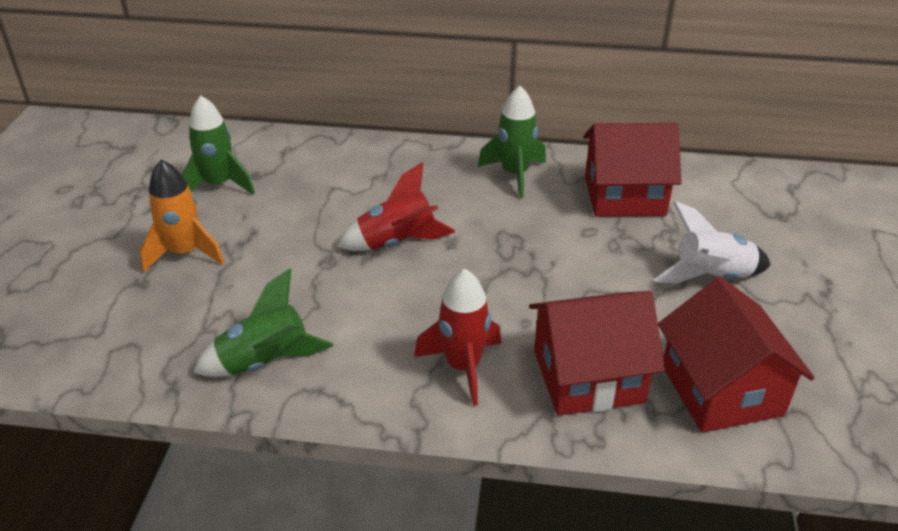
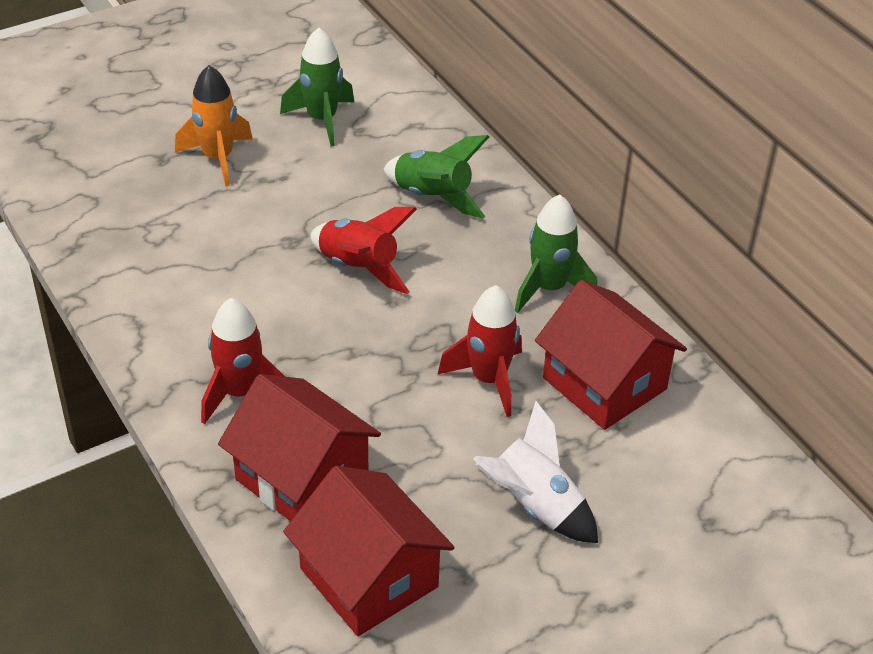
camera: 50 degrees right, 5 degrees up
(265, 362) = (141, 278): green rocket -> green rocket (433, 197)
(573, 239) = (488, 379): none -> red rocket
(721, 390) = (369, 577): red house -> red house turned 75 degrees counterclockwise

